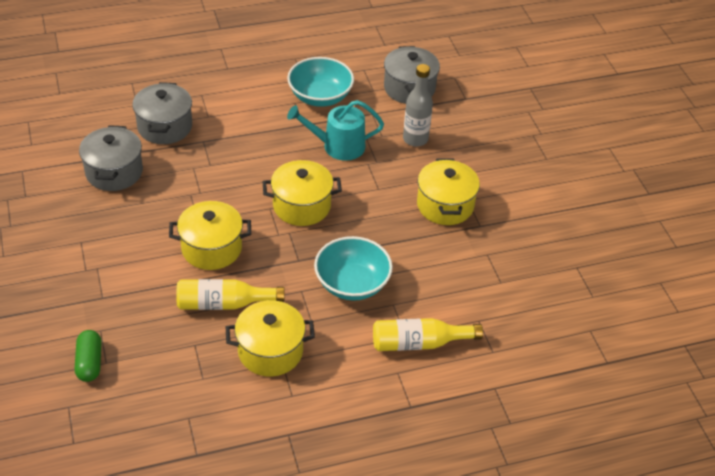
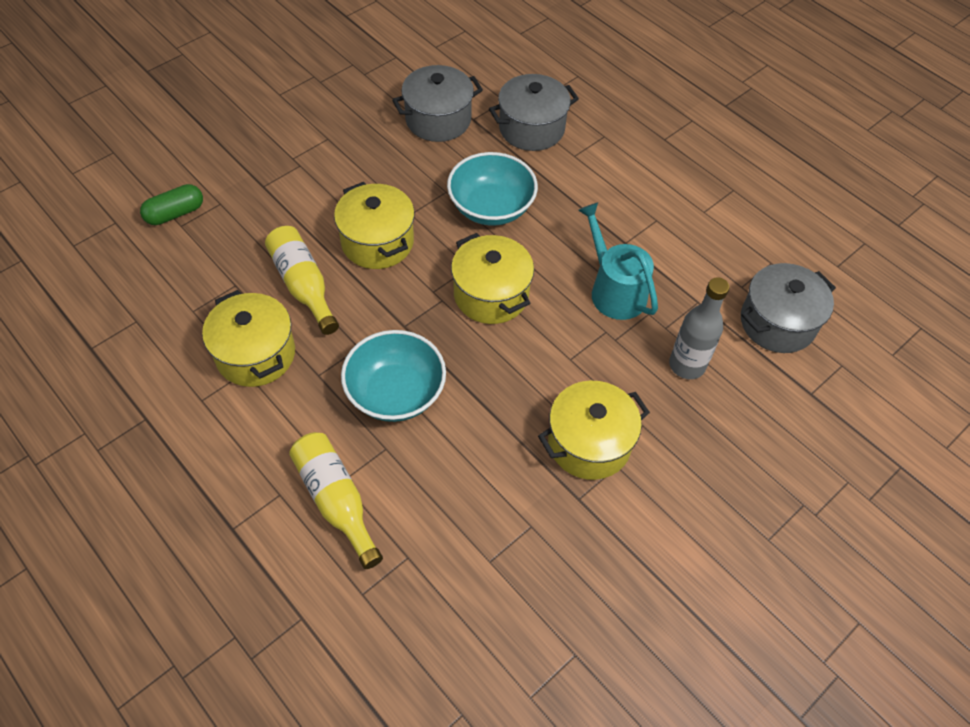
camera: 65 degrees right, 10 degrees up
(320, 97) = (686, 239): turquoise bowl -> turquoise bowl (491, 207)

